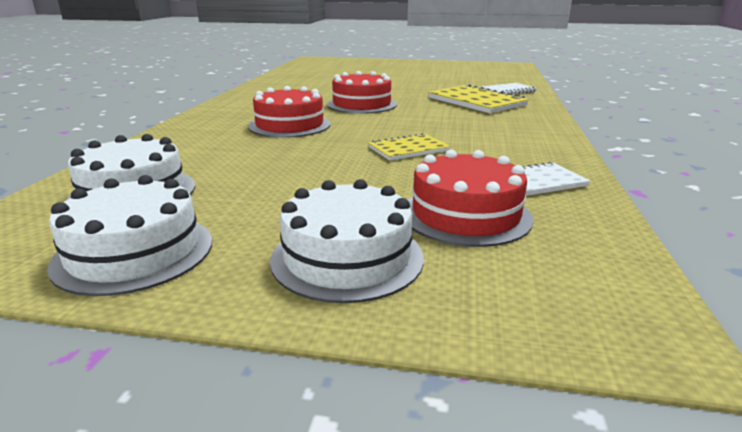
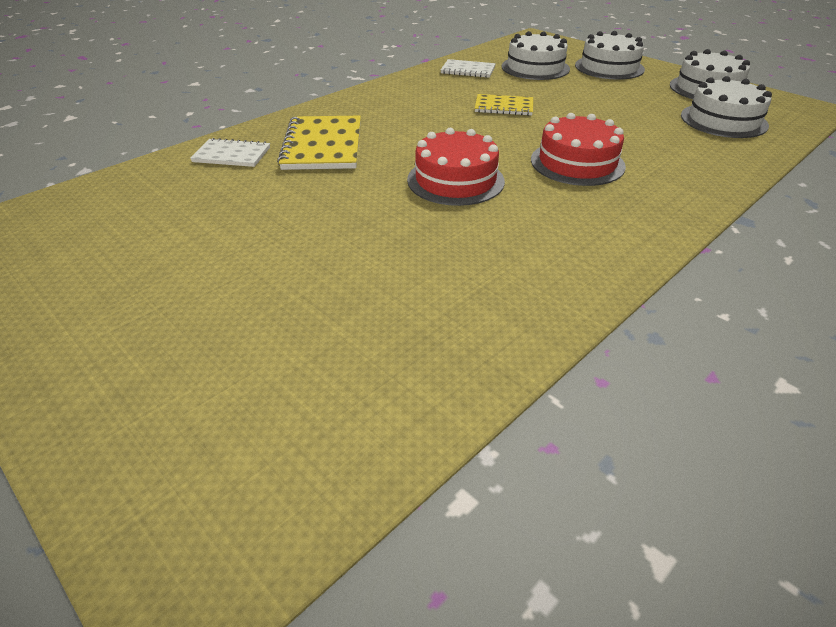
camera: 145 degrees left, 15 degrees up
(465, 214) = (535, 68): red cake -> white cake

